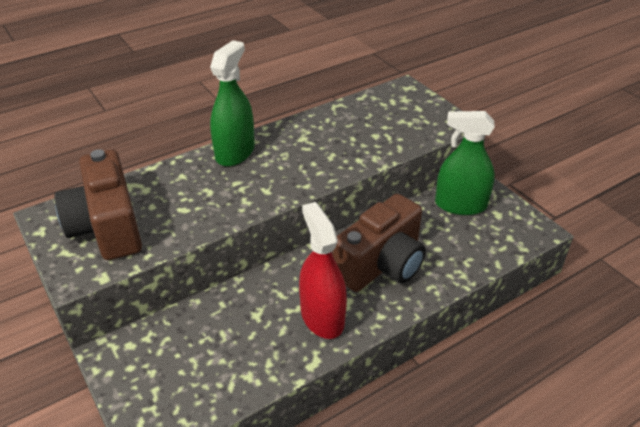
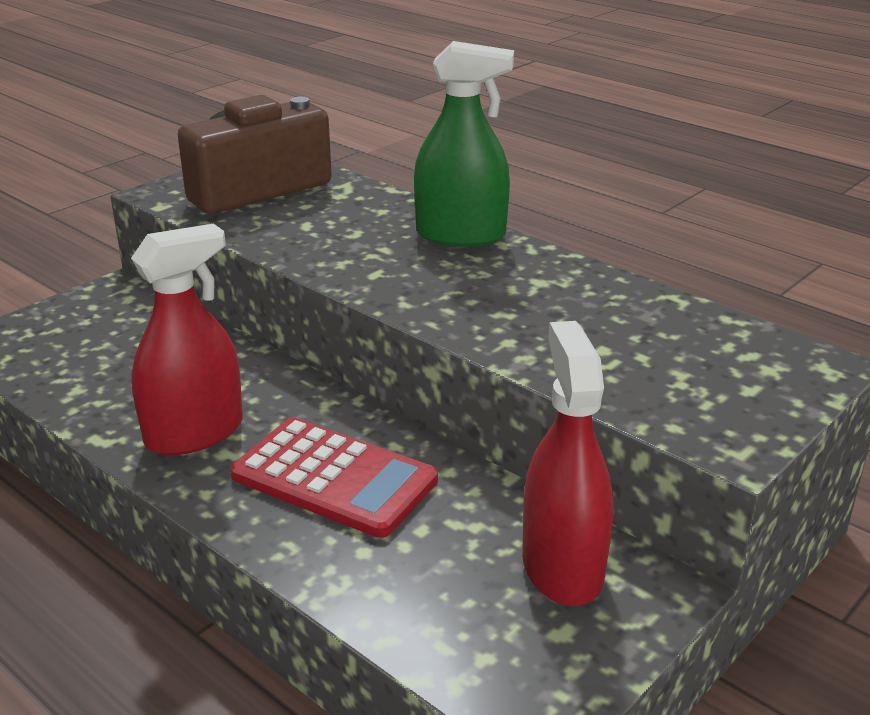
camera: 75 degrees right, 10 degrees down
(381, 264) = (334, 478): brown camera -> red calculator
(460, 205) = (562, 567): green spray bottle -> red spray bottle

